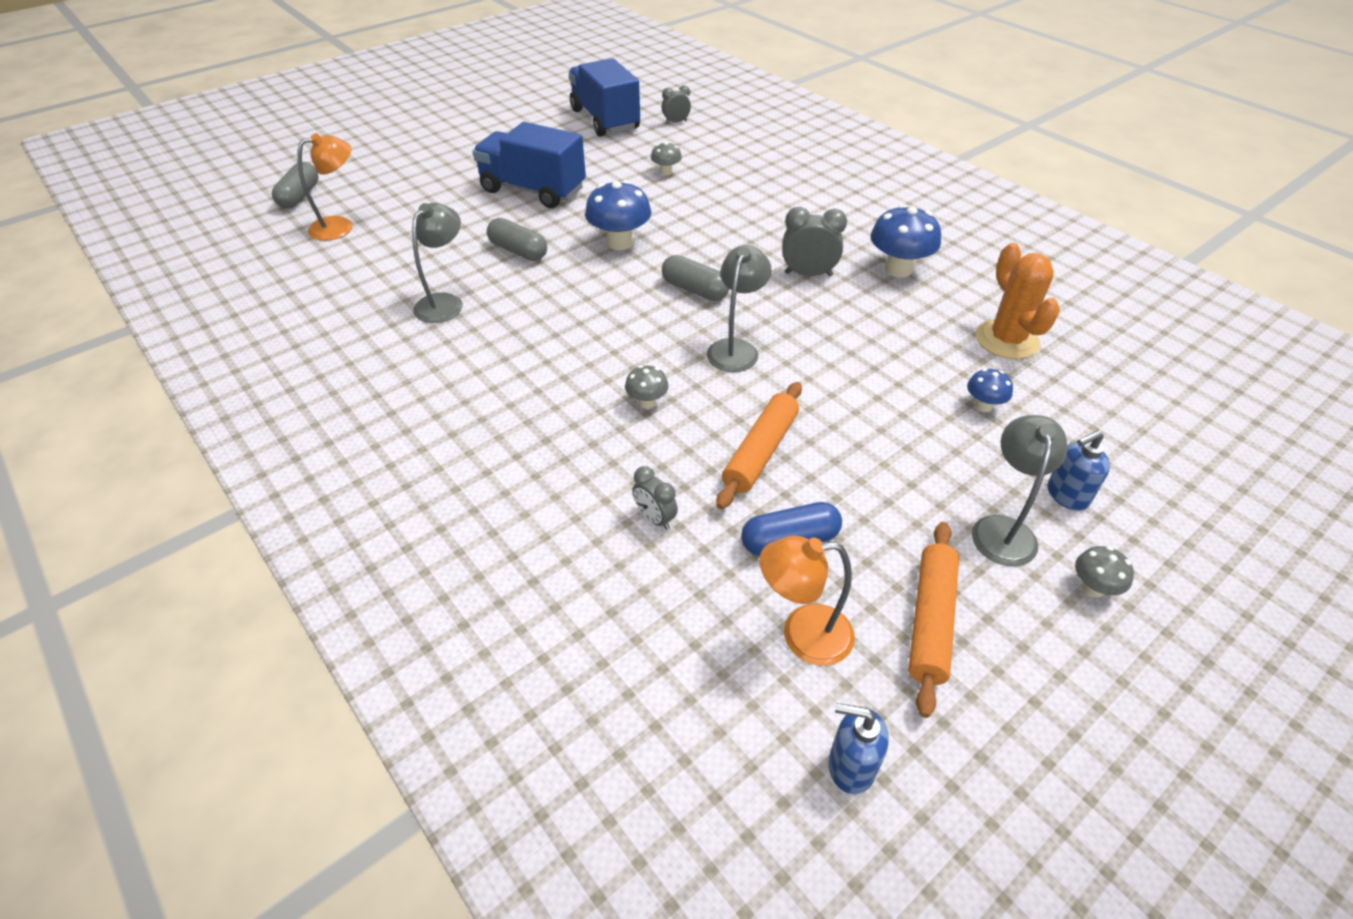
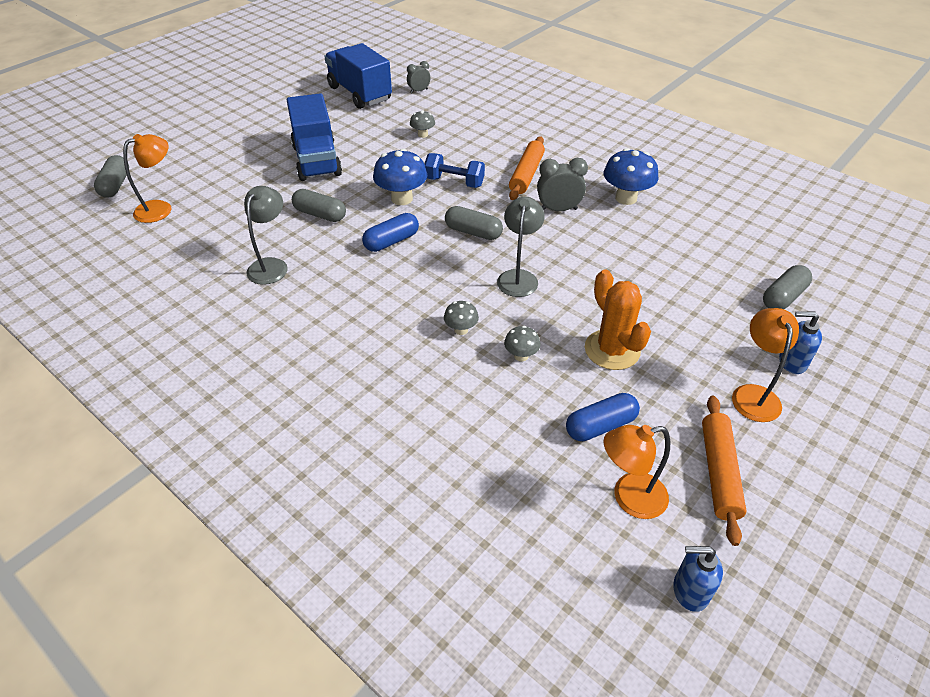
camera: 10 degrees left, 0 degrees up
(533, 190) = (317, 161): blue truck -> blue truck turned 120 degrees counterclockwise
(593, 290) = (391, 241): none -> blue capsule
(655, 518) = (493, 423): grey clock -> none
(688, 230) = (454, 182): none -> blue dumbbell
(761, 452) = (560, 358): orange rolling pin -> orange rolling pin (526, 174)
(983, 405) = (716, 300): blue mushroom -> none
(1003, 529) = (753, 394): grey lamp -> orange lamp
(1007, 340) = (720, 246): orange cactus -> orange cactus (612, 350)
(1066, 495) = (792, 362): blue soap dispenser -> blue soap dispenser turned 45 degrees clockwise
(1076, 412) = (783, 297): none -> grey capsule
(1093, 588) = (826, 430): grey mushroom -> grey mushroom (521, 356)

